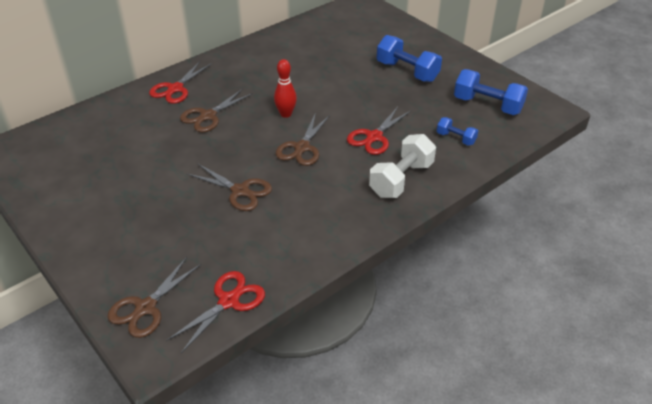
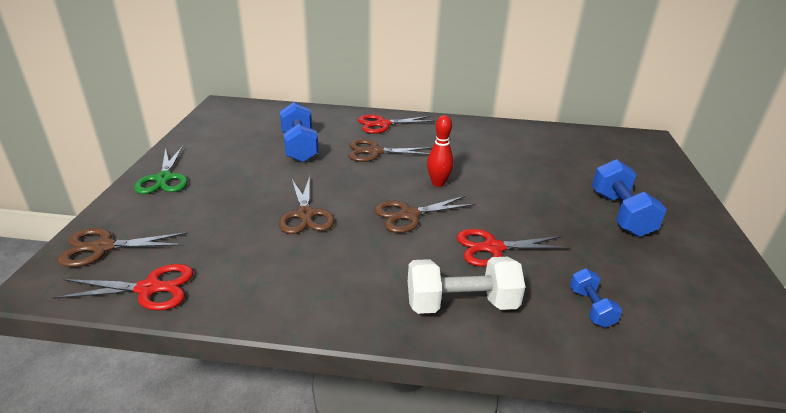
camera: 45 degrees right, 10 degrees down
(86, 239) = (164, 179): none -> green scissors
(487, 105) = (688, 300): blue dumbbell -> blue dumbbell (299, 147)

